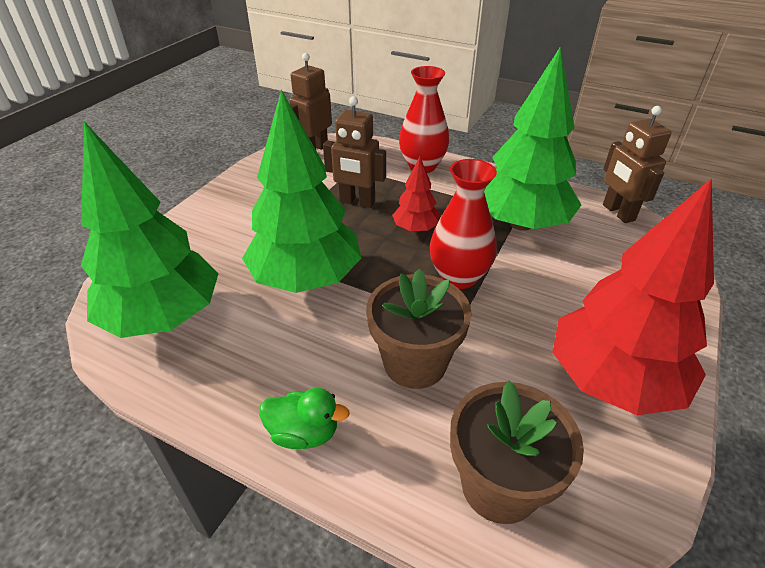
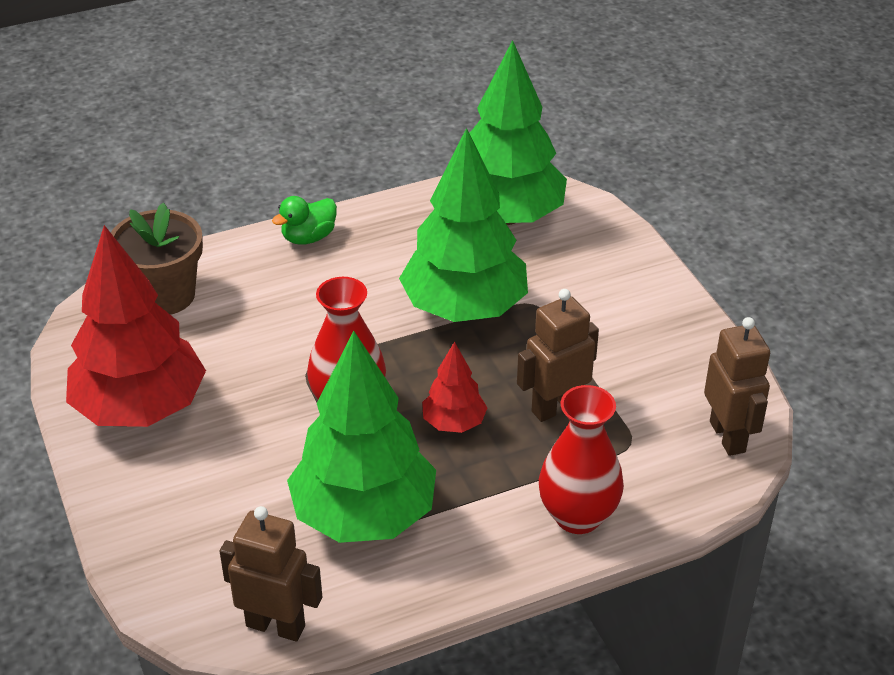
camera: 130 degrees right, 0 degrees up
(415, 363) = (295, 316): brown flower pot -> none

